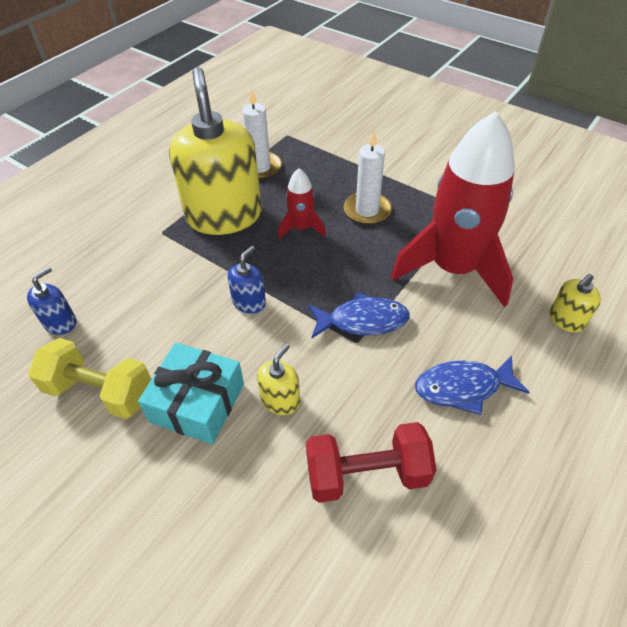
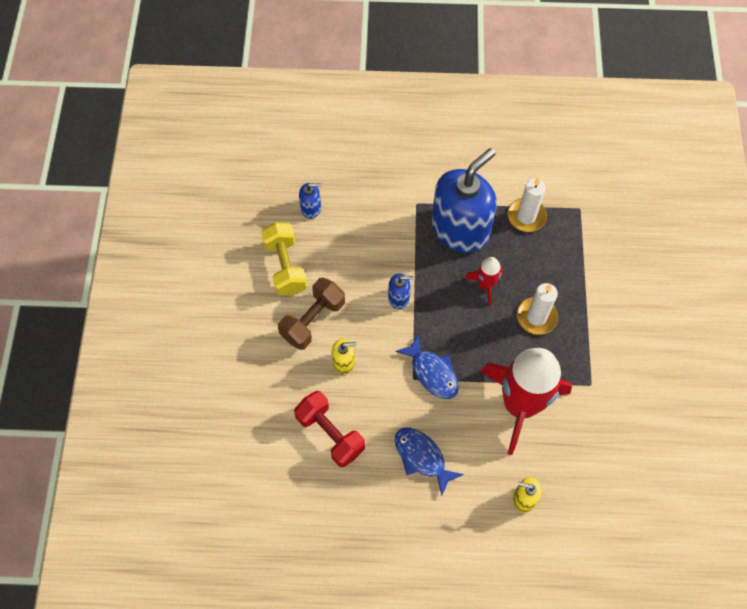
camera: 55 degrees right, 15 degrees up
(197, 403) = (313, 320): turquoise gift -> brown dumbbell
(224, 215) = (460, 229): yellow soap dispenser -> blue soap dispenser

